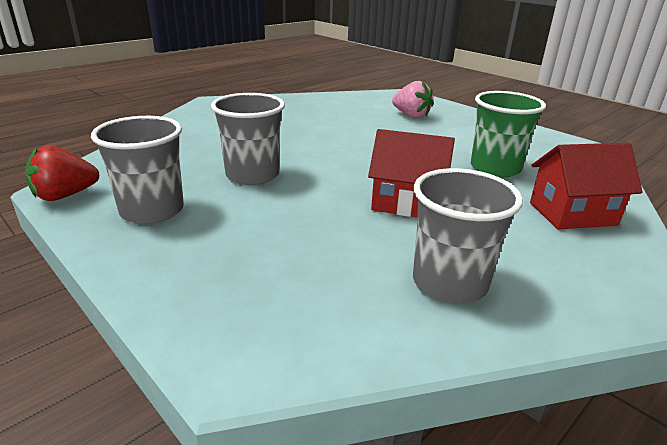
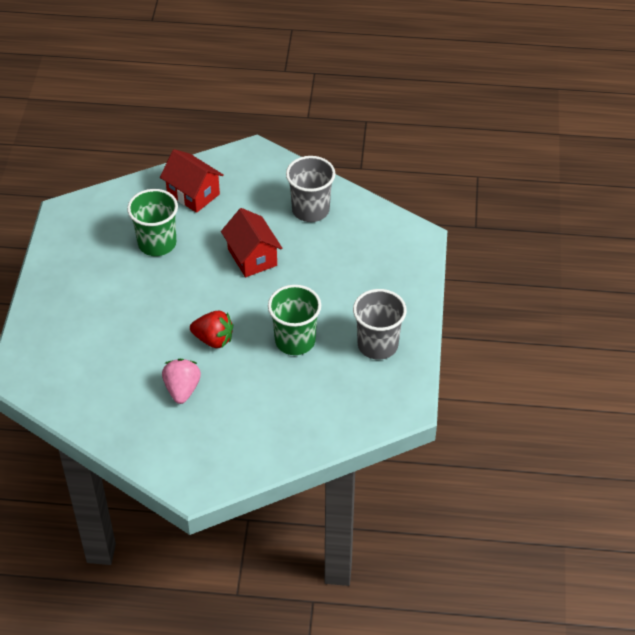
camera: 130 degrees left, 20 degrees up
(65, 196) = (410, 395): red strawberry -> red strawberry (213, 339)
(252, 175) = (295, 340): grey cup -> green cup
(411, 116) = (85, 334): pink strawberry -> pink strawberry (182, 389)

